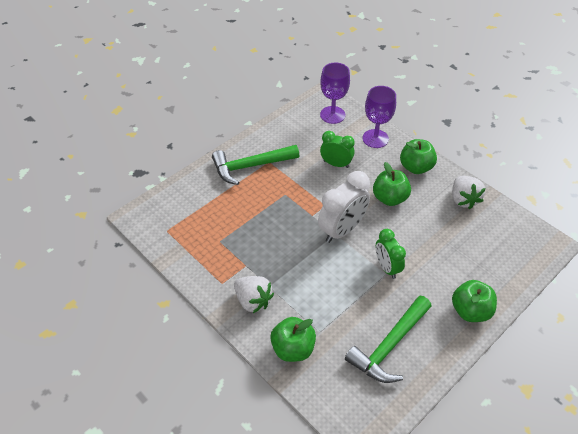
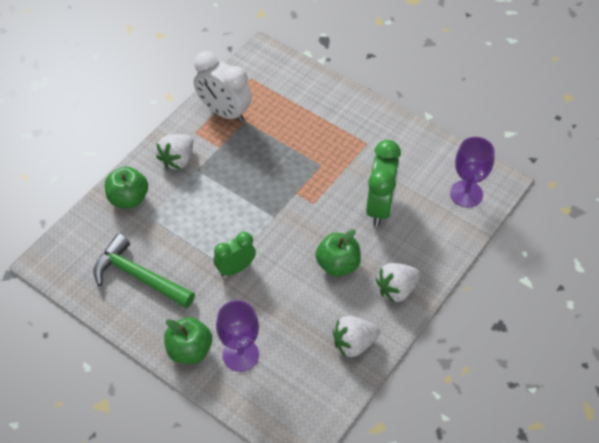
camera: 80 degrees right, 5 degrees up
(251, 166) = (355, 128): green hammer -> none
(336, 164) = (380, 206): green clock -> green clock, size x1.57
(342, 230) = (280, 222): white clock -> white clock (224, 112)
(375, 138) = (436, 243): purple goblet -> purple goblet (240, 355)
(416, 167) = (396, 289): green apple -> white strawberry

